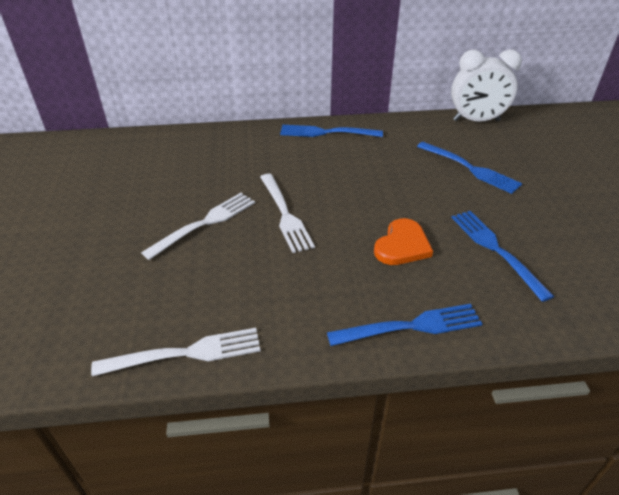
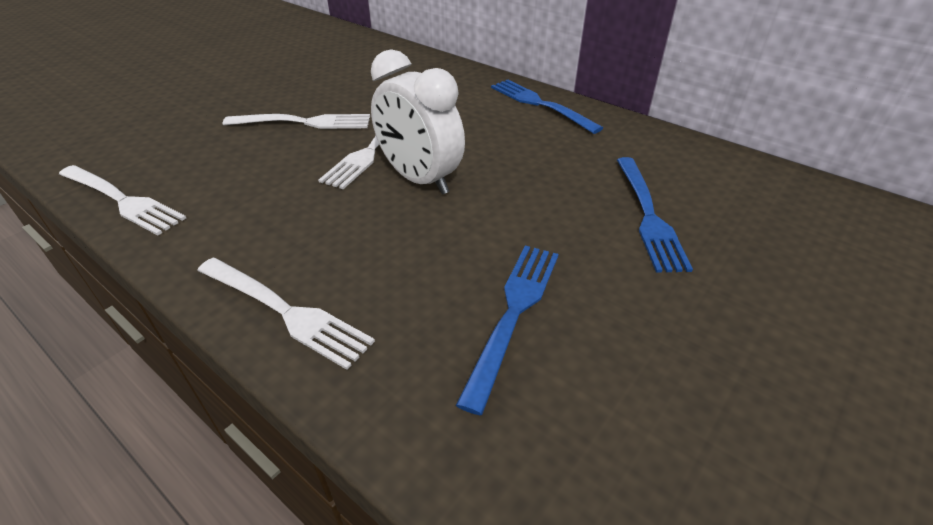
camera: 45 degrees right, 0 degrees up
(402, 245) = (420, 238): orange heart -> none
(410, 326) = (285, 311): blue fork -> white fork
(476, 120) = (759, 173): white clock -> white clock (419, 179)

